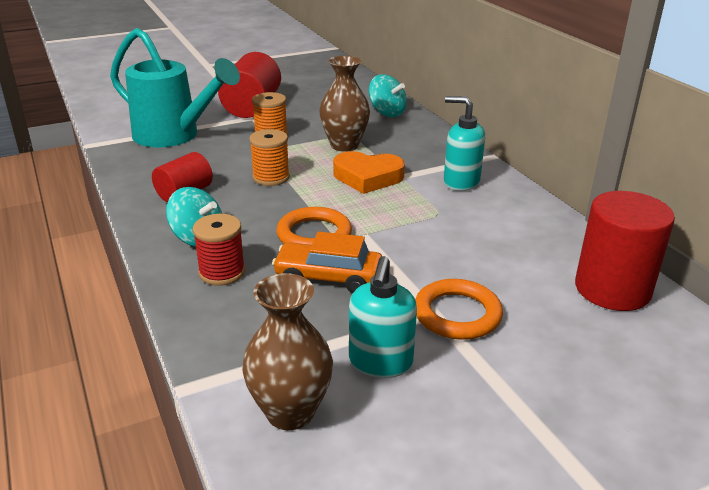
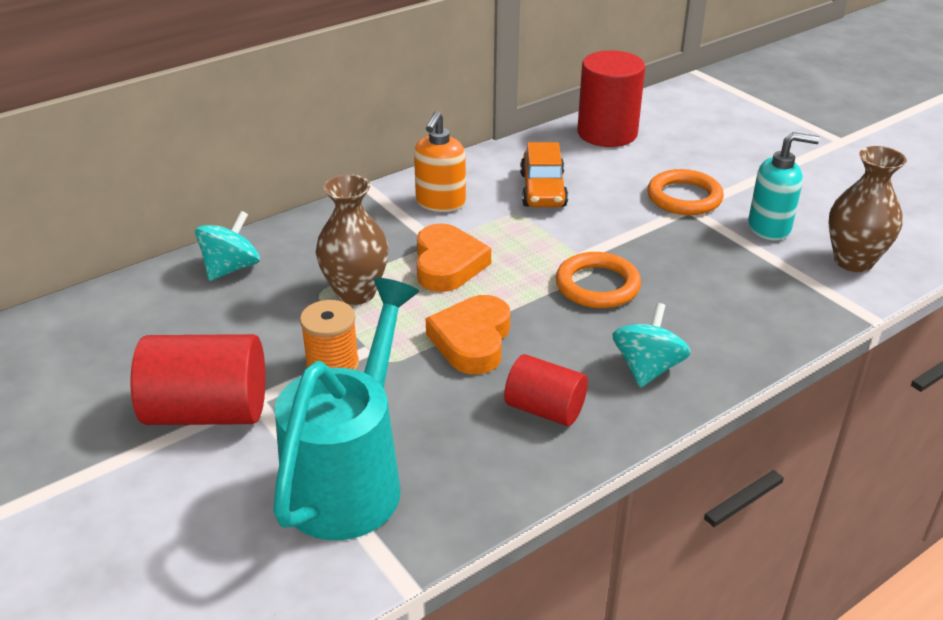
camera: 100 degrees left, 5 degrees up
(222, 272) = (702, 334): red spool -> none
(271, 177) = (472, 340): orange spool -> orange heart
(328, 277) = (671, 266): orange car -> orange car (543, 190)
(461, 182) = (440, 203): turquoise soap dispenser -> orange soap dispenser

